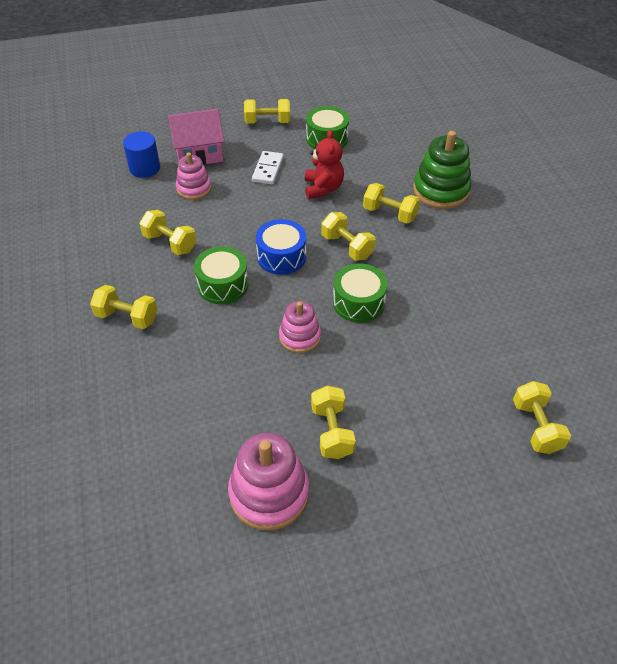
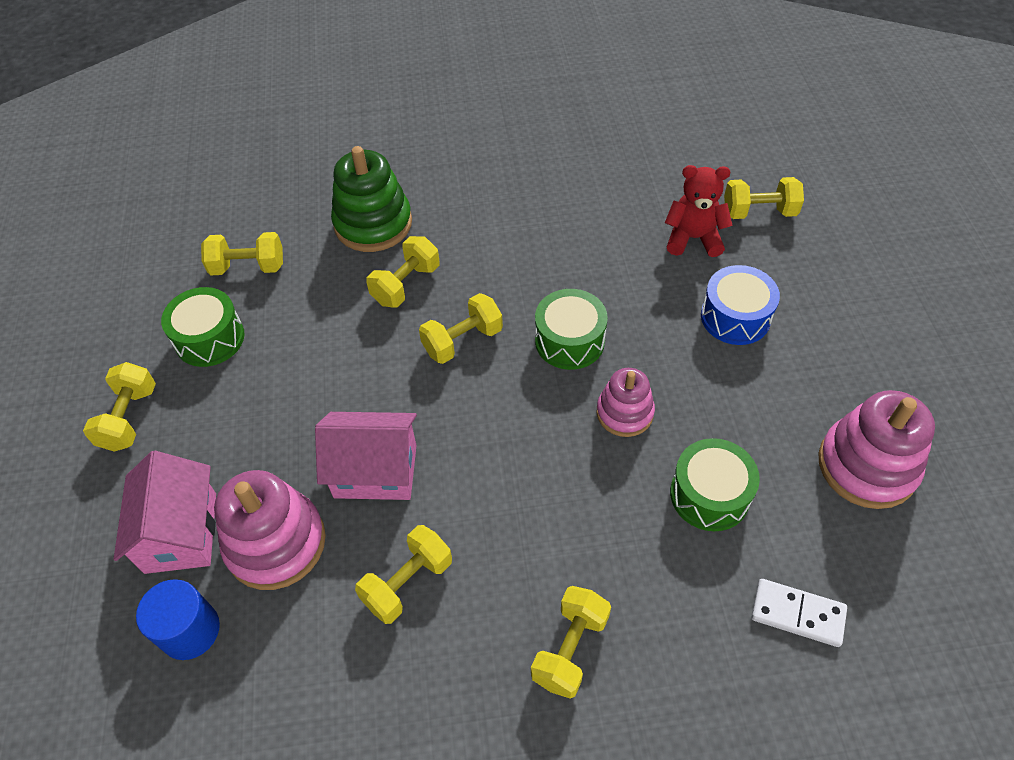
camera: 80 degrees left, 5 degrees up
(194, 188) = (276, 542): pink stacking toy -> pink stacking toy, size x1.62
(223, 285) = (516, 504): green drum -> green drum (709, 494)
(242, 220) = (375, 471): none -> pink house
(268, 169) = (260, 426): white domino -> white domino (797, 614)
(281, 256) = (468, 422): blue drum -> blue drum (735, 317)
(323, 188) = (330, 356): red teddy bear -> red teddy bear (693, 238)
(332, 431) = (775, 392): yellow dumbbell -> yellow dumbbell (248, 267)

